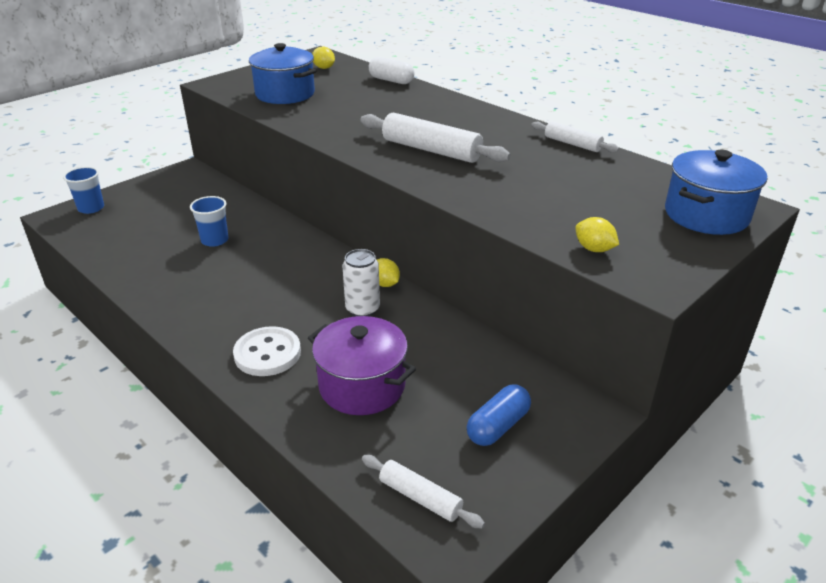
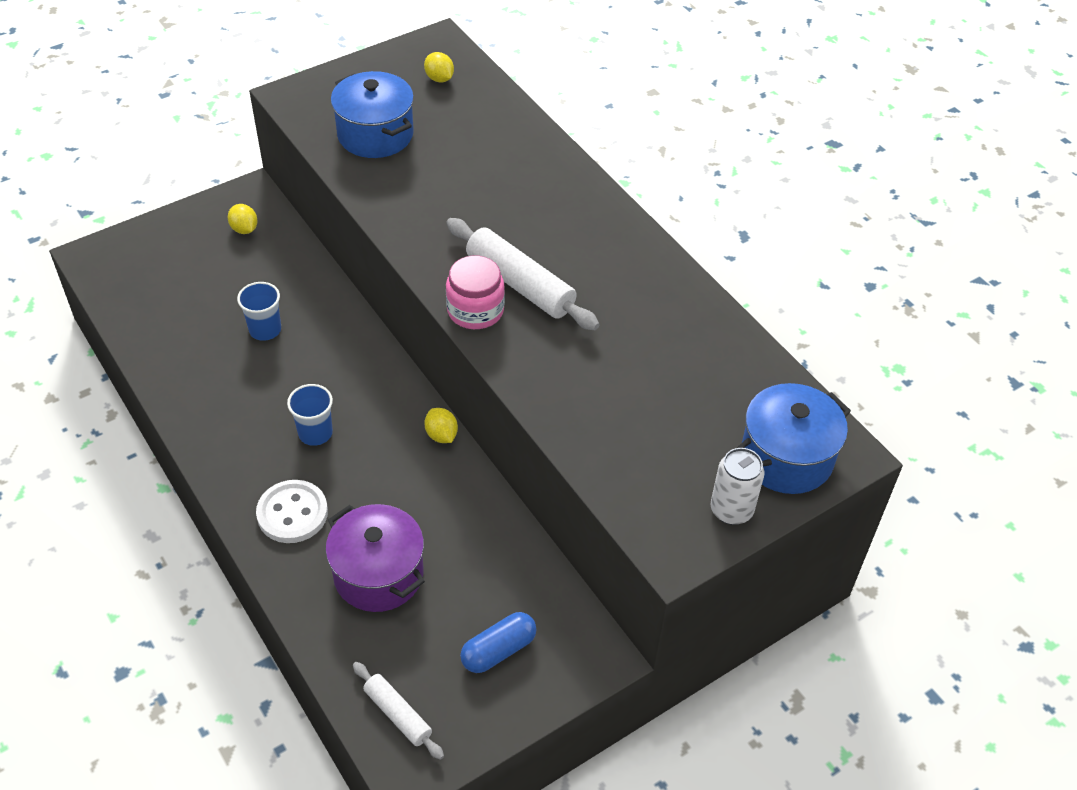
camera: 10 degrees right, 15 degrees up
(91, 208) = (130, 248): blue cup -> blue cup (315, 433)
(362, 309) = (406, 469): white can -> white can (731, 510)
(391, 80) = (518, 123): white capsule -> none
(401, 166) = (475, 310): none -> pink jar
(572, 144) = (695, 300): white rolling pin -> none
(594, 249) = (633, 490): yellow lemon -> yellow lemon (244, 229)

